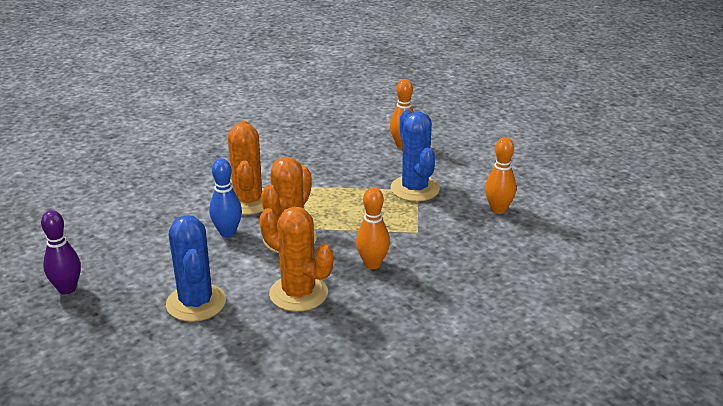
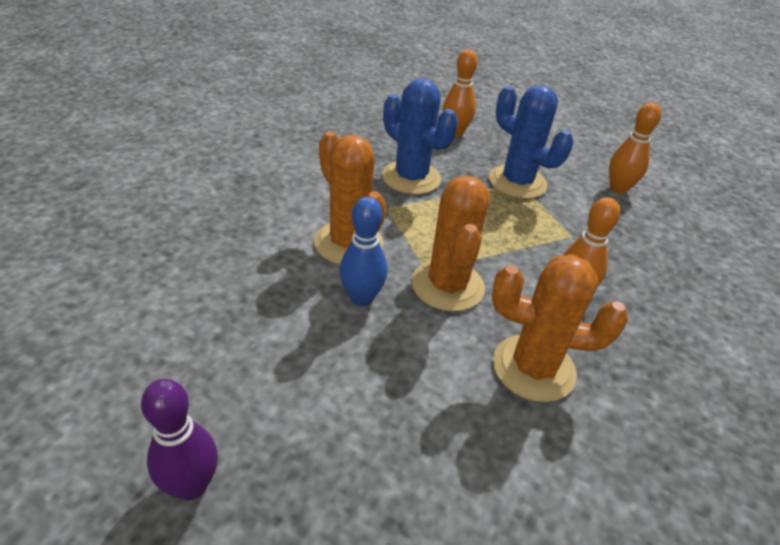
camera: 30 degrees left, 10 degrees up
(196, 303) = (418, 435): blue cactus -> blue cactus (411, 178)

